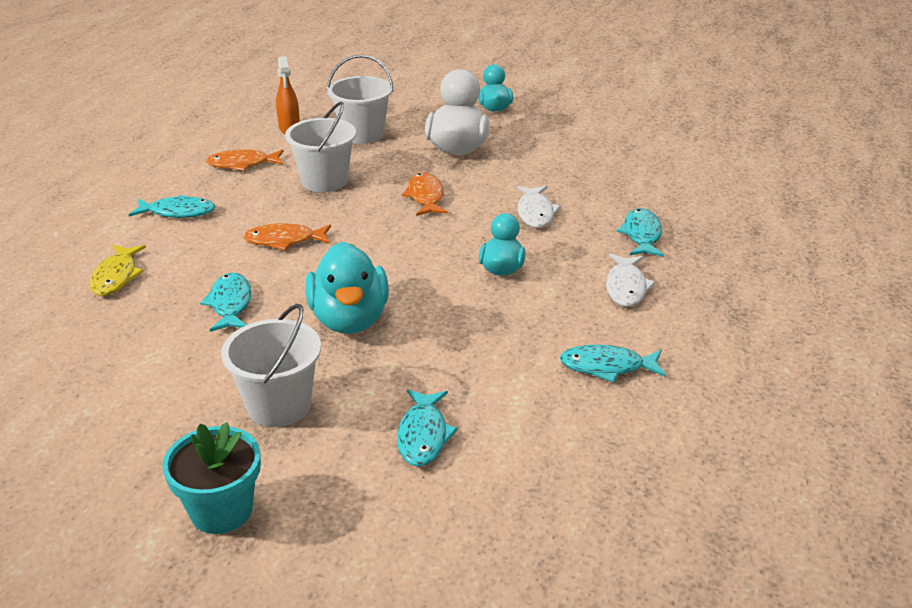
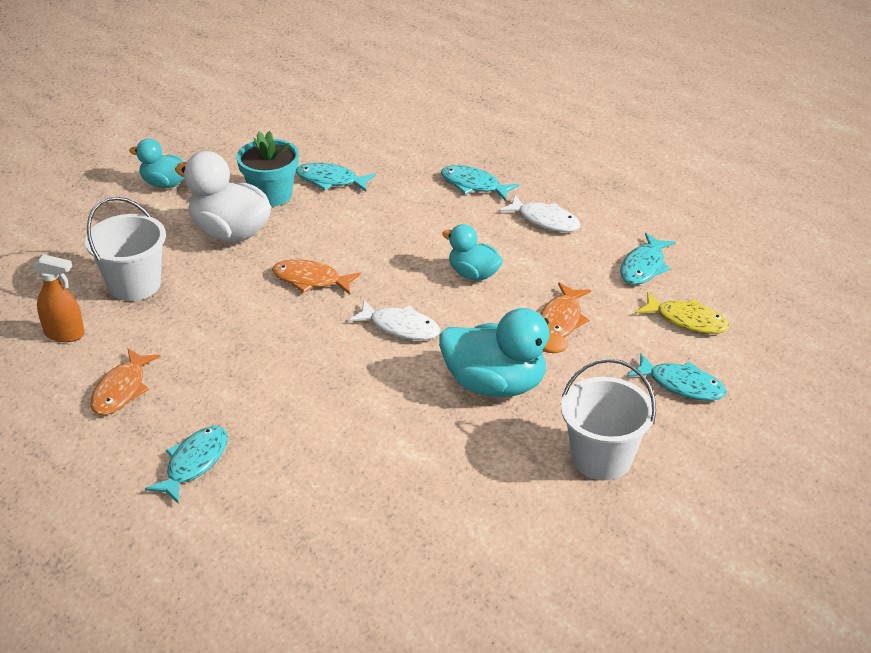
camera: 65 degrees left, 5 degrees up
(116, 277) = (303, 536): yellow fish -> yellow fish (687, 320)
(221, 510) = (724, 521): turquoise flower pot -> turquoise flower pot (271, 195)
(230, 304) = (417, 457): turquoise fish -> turquoise fish (330, 180)
(284, 240) = (322, 394): orange fish -> orange fish (561, 320)
(324, 181) = (218, 337): white bucket -> none
(535, 213) = (394, 226): white fish -> white fish (400, 327)

